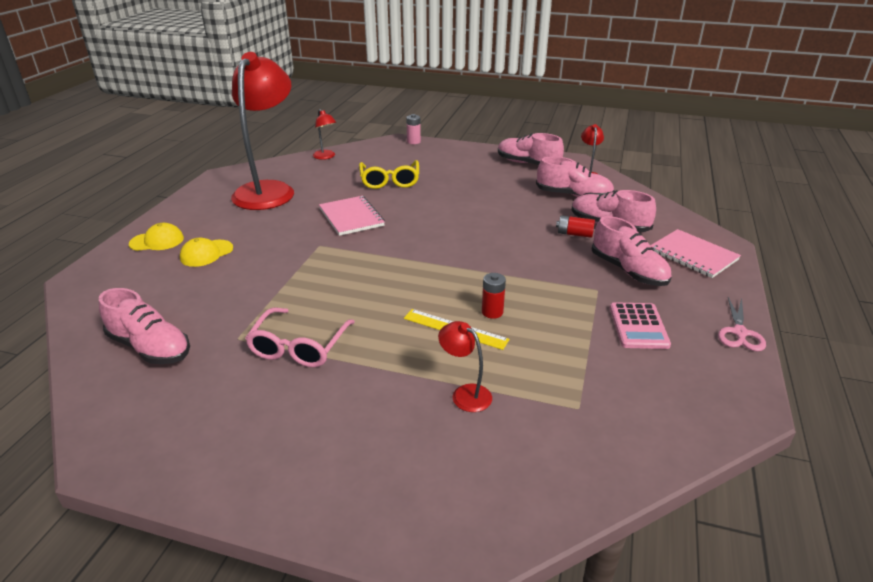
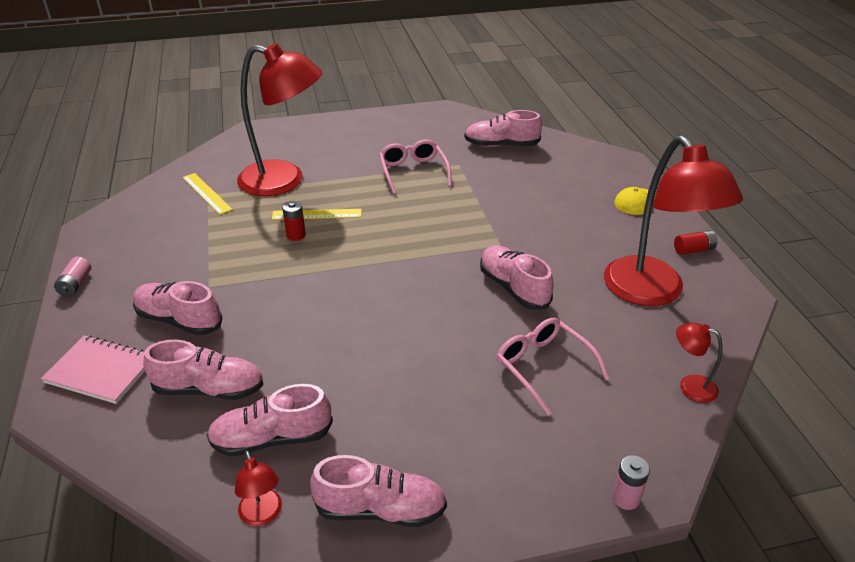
camera: 150 degrees right, 5 degrees up
(206, 253) = (578, 206): yellow cap -> none
(351, 217) = (513, 288): pink notebook -> pink shoe
(390, 181) = (543, 367): yellow glasses -> pink glasses
(465, 394) = (284, 181): red lamp -> red lamp, size x2.45
(574, 234) = (250, 355): red battery -> red battery (693, 250)
(579, 411) = (207, 193): none -> yellow ruler
(638, 326) = (168, 262): pink calculator -> none
(739, 333) = (75, 284): pink scissors -> pink battery

